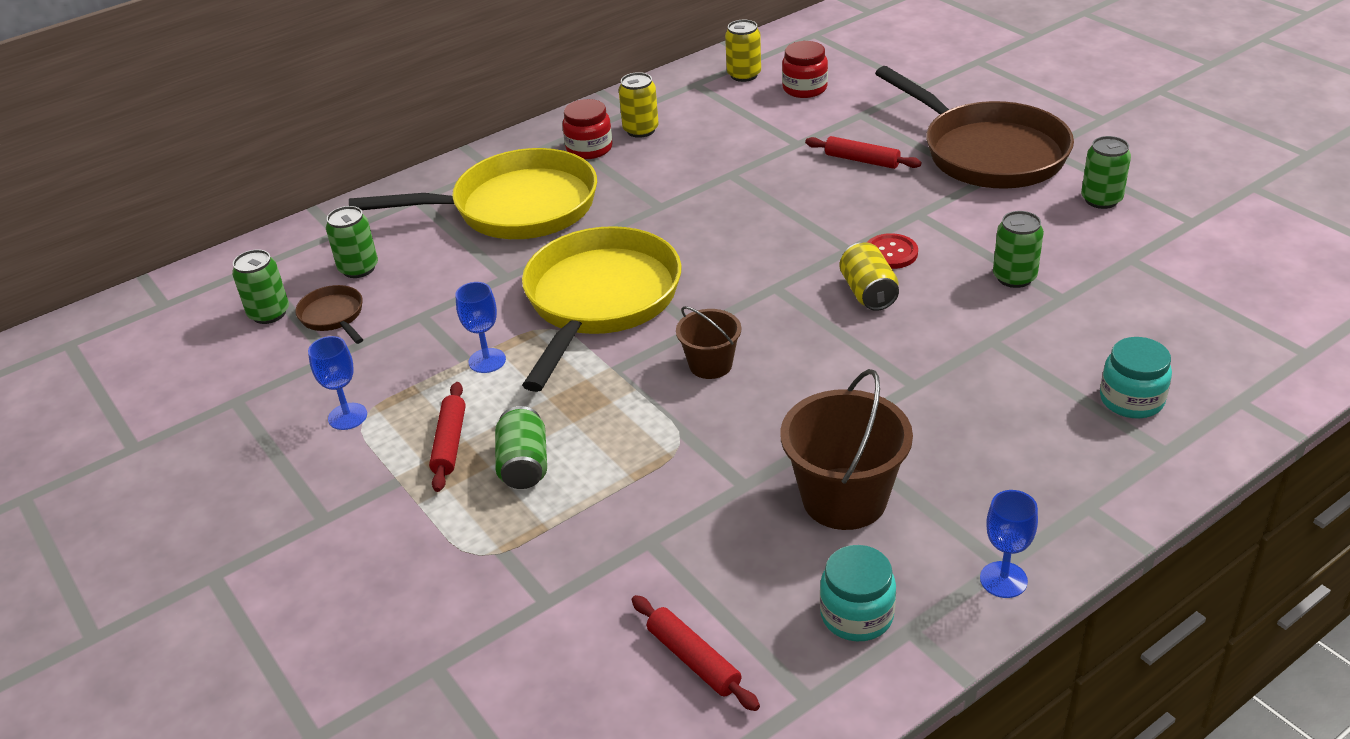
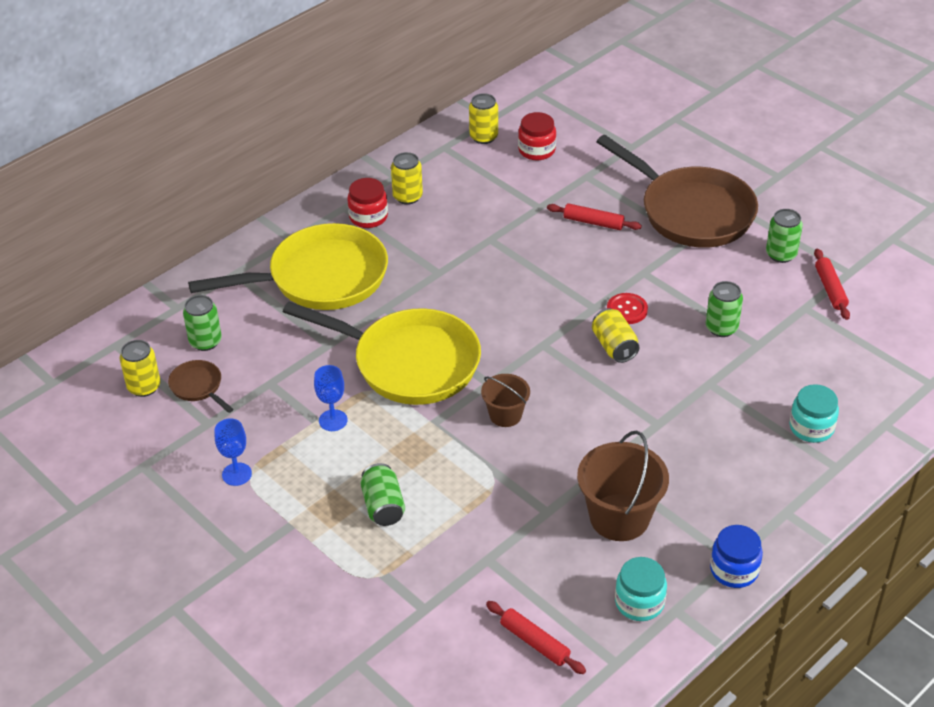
camera: 10 degrees left, 5 degrees up
(269, 313) = (144, 387): green can -> yellow can
(450, 443) = (322, 491): red rolling pin -> red rolling pin (830, 289)
(600, 301) = (409, 363): yellow pan -> yellow pan turned 105 degrees clockwise
(1003, 580) = (734, 570): blue goblet -> blue jar

